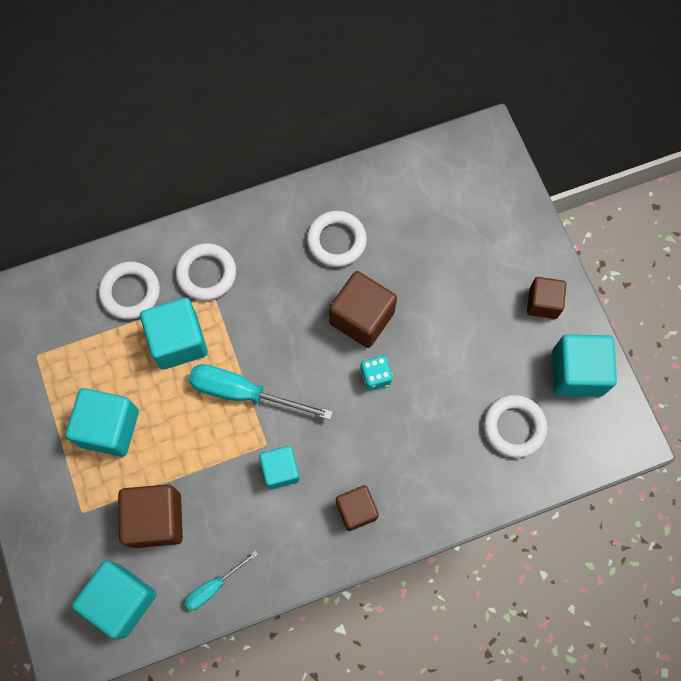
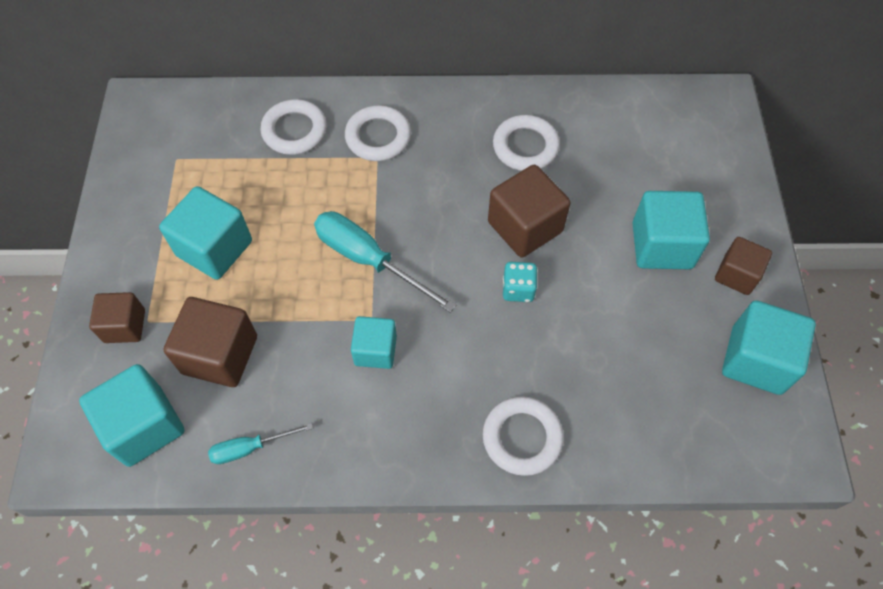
camera: 20 degrees right, 10 degrees down
(178, 341) = (322, 189): turquoise cube -> turquoise cube (662, 245)
(356, 510) = (443, 422): brown cube -> brown cube (124, 326)
(514, 427) = (661, 394): white ring -> white ring (522, 437)

